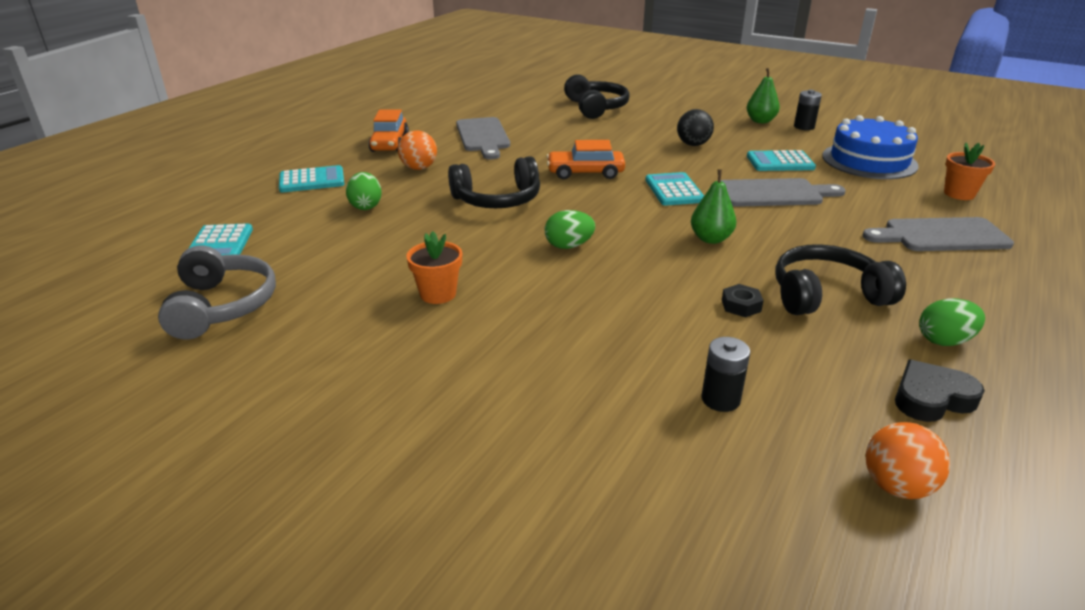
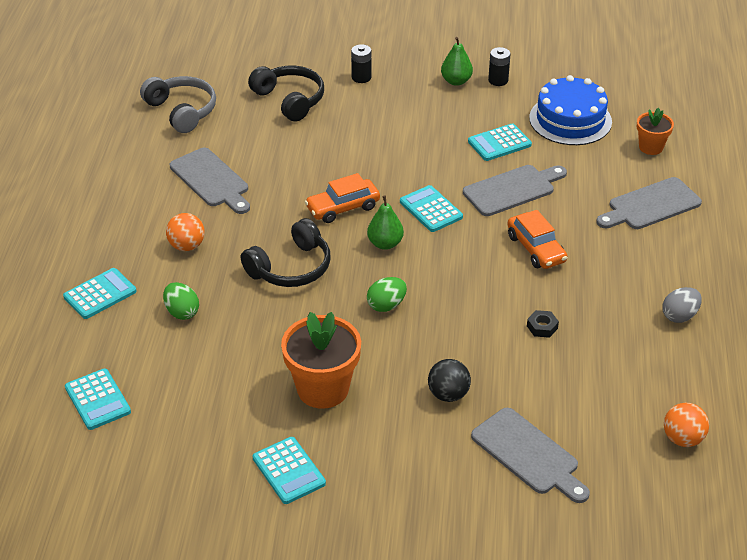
camera: 25 degrees left, 10 degrees up
(222, 306) = (168, 457): grey headphones -> grey headphones (182, 111)
(326, 355) = (289, 471): none -> turquoise calculator
(390, 143) = (127, 217): orange car -> orange car (536, 248)
(438, 294) = (323, 389): orange flower pot -> orange flower pot, size x1.78
(637, 430) = (528, 454): none -> grey cutting board
(693, 144) = (414, 137): black ball -> black ball (448, 394)
(711, 239) = (489, 262): green pear -> green pear (385, 244)
(720, 399) = (565, 413): black battery -> black battery (361, 77)
(826, 295) = (594, 297): black headphones -> none
(931, 398) = (684, 368): black heart -> none
(944, 341) = (679, 316): green egg -> grey egg

